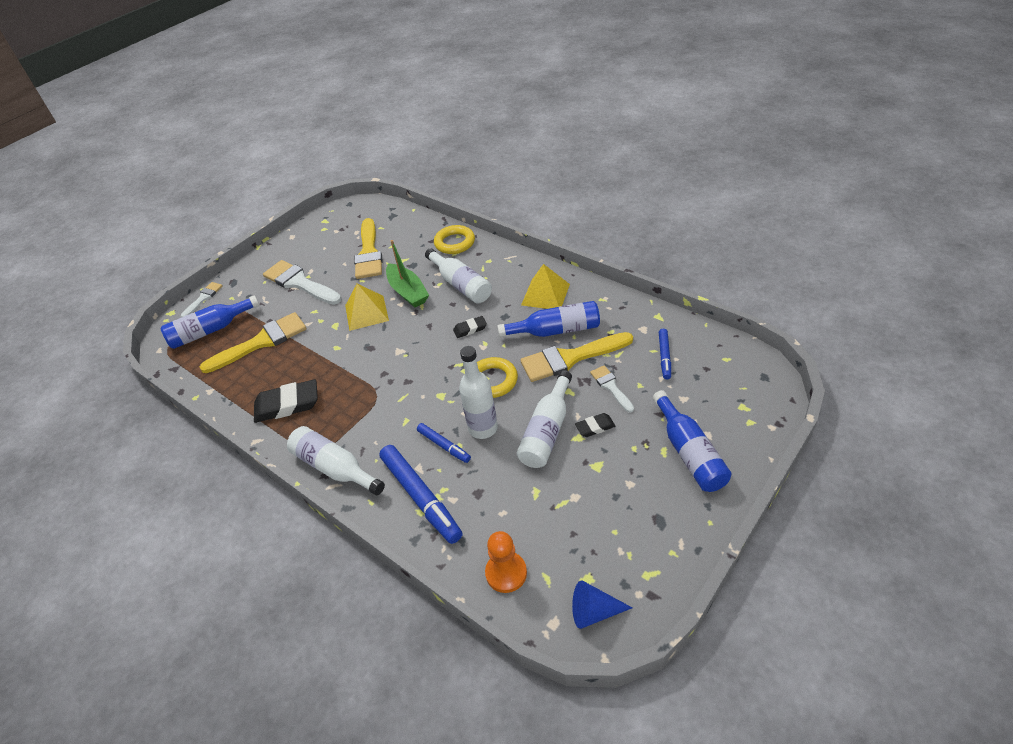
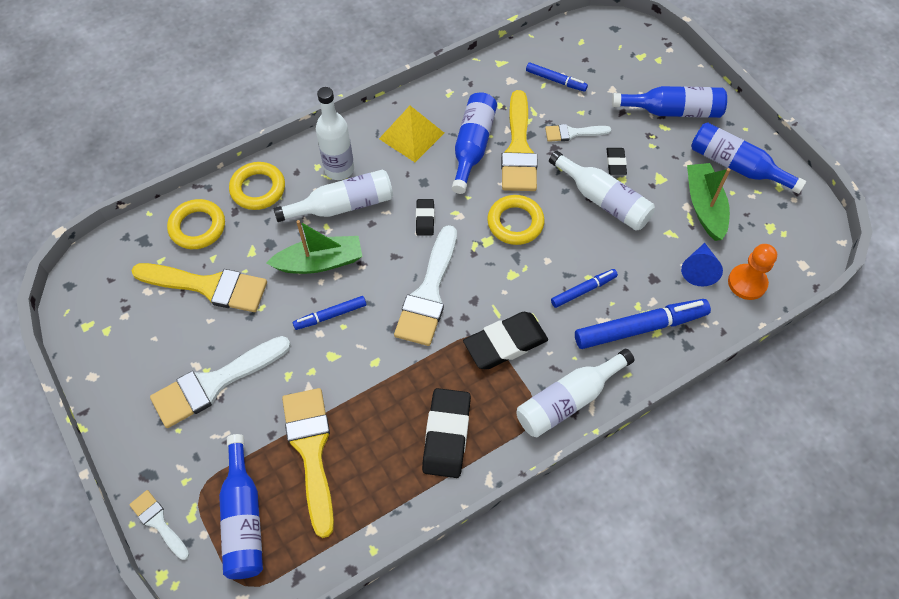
camera: 75 degrees left, 15 degrees up
(366, 313) = (330, 315): yellow pyramid -> blue marker
(375, 412) = (505, 343): none -> black eraser
(404, 354) = (429, 293): none -> white brush
(411, 231) = (197, 227): none -> yellow ring
(483, 428) = (576, 250): white bottle -> white bottle (339, 169)
(582, 511) = (704, 206): none -> green boat
(594, 611) = (801, 234): blue cone -> blue cone (699, 270)
(652, 526) = (736, 166): none -> blue bottle

